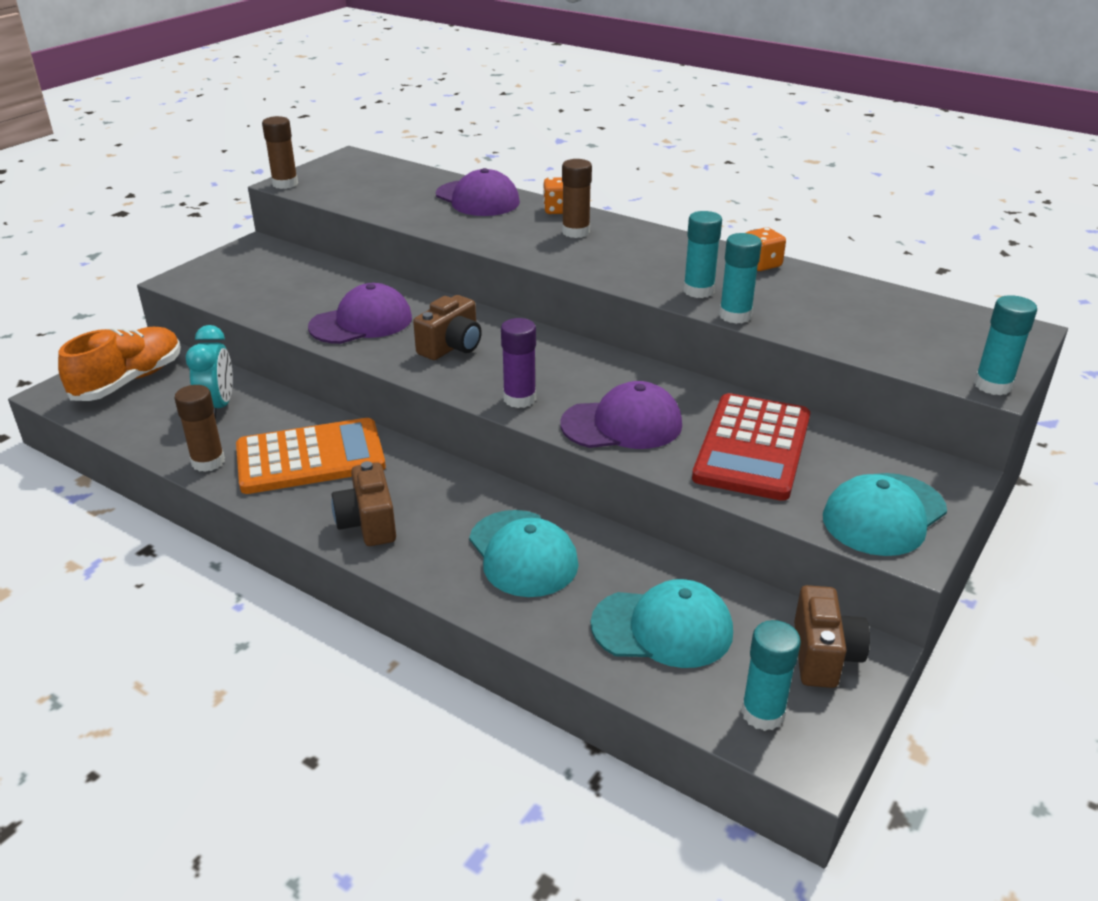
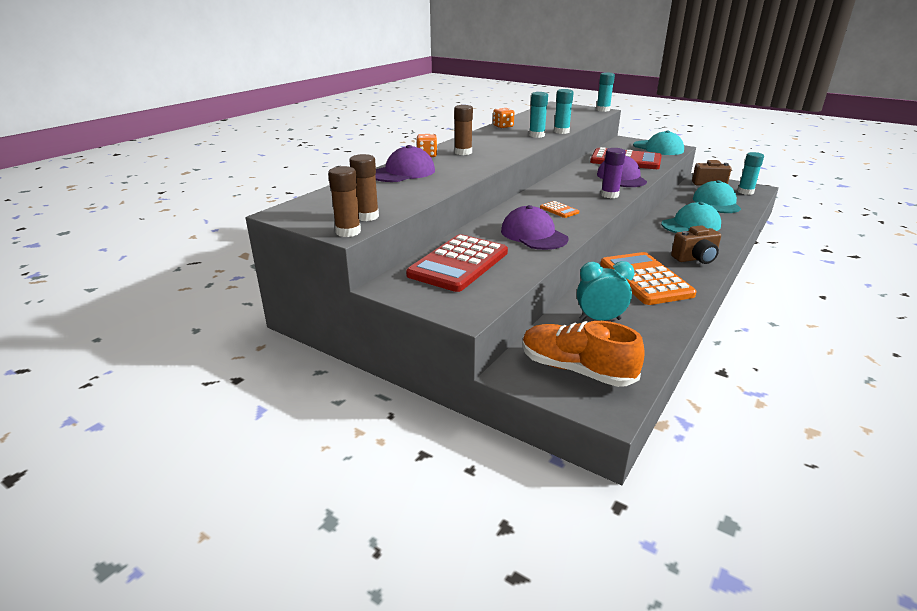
camera: 90 degrees left, 5 degrees down
(208, 462) = (670, 313): brown glue stick -> brown glue stick (367, 216)
(292, 276) = (458, 264): none -> red calculator
(452, 347) = (559, 210): brown camera -> orange calculator

